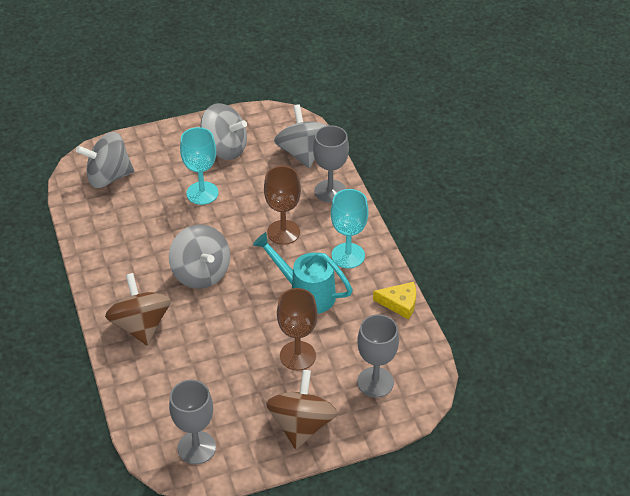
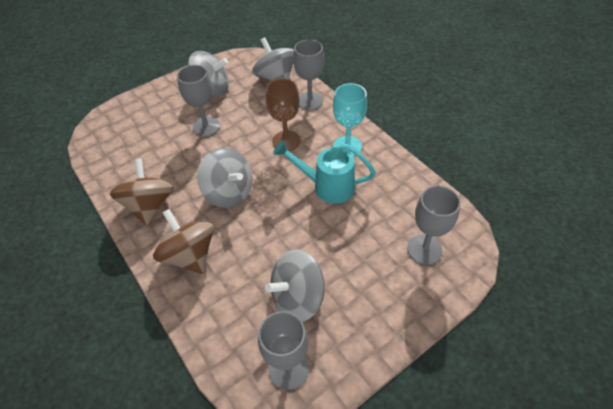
camera: 15 degrees left, 5 degrees up
(108, 177) = (121, 132): grey spinning top -> grey spinning top (298, 297)
(202, 193) = (206, 126): turquoise goblet -> grey goblet
(297, 355) = (345, 244): brown goblet -> none
(301, 425) = (379, 311): brown spinning top -> brown spinning top (149, 206)
(400, 303) = (408, 174): yellow cheese -> none

